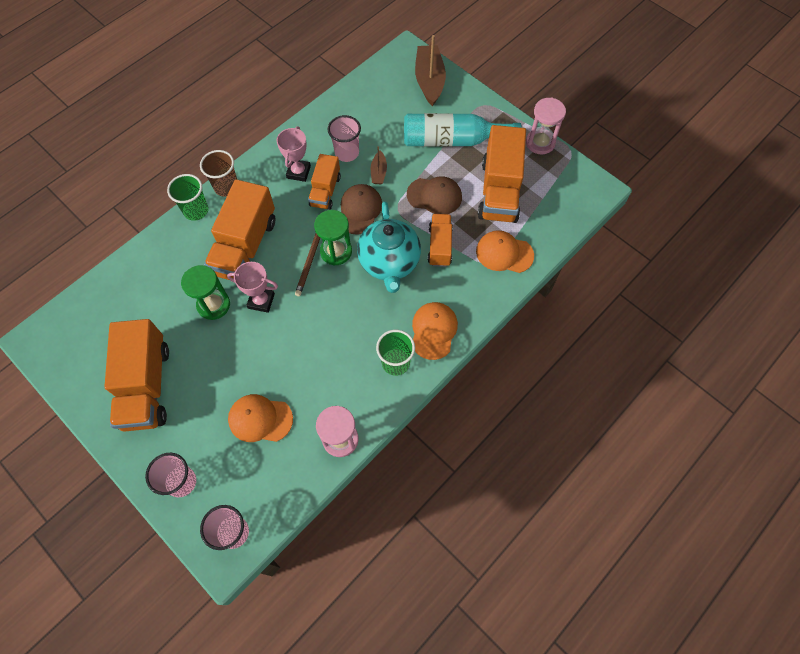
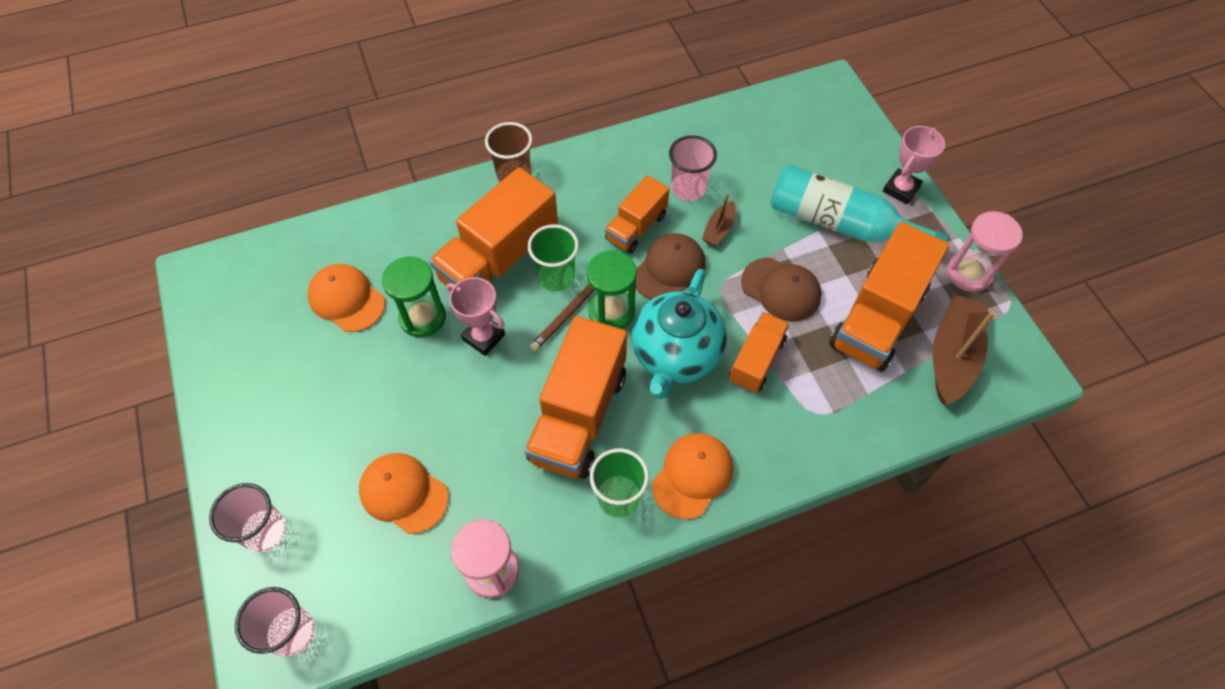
camera: 25 degrees right, 5 degrees down
(146, 386) = (290, 386): orange truck -> orange truck (578, 416)
(196, 210) = (462, 190): green cup -> green cup (556, 277)
(298, 172) = (613, 190): pink trophy -> pink trophy (901, 189)
(429, 81) = (845, 134): brown boat -> brown boat (952, 356)
(504, 253) = (845, 408): orange cap -> orange cap (346, 299)

